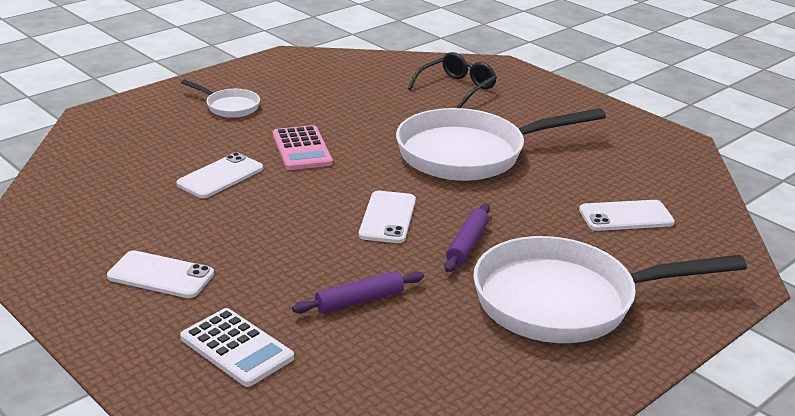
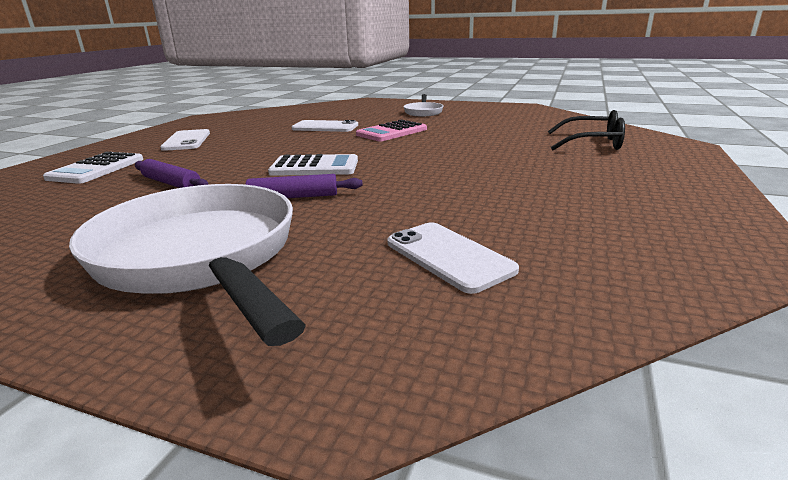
camera: 65 degrees right, 5 degrees down
(387, 217) = (314, 167): white phone -> white calculator
(470, 154) = (472, 168): white pan -> none

